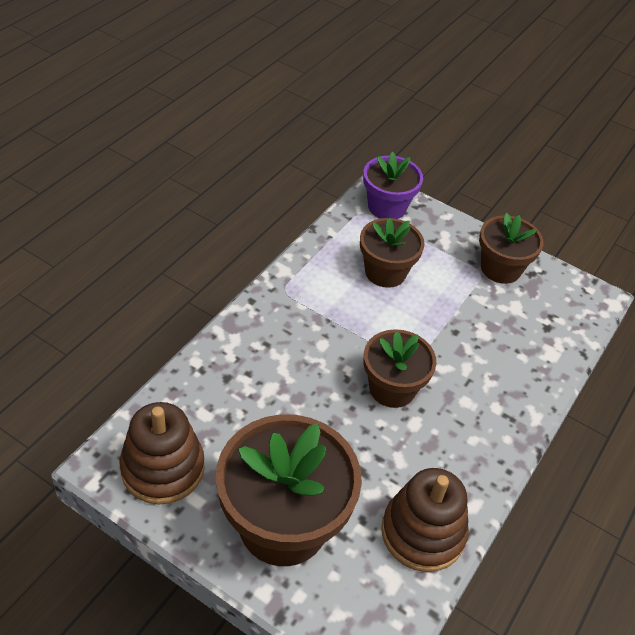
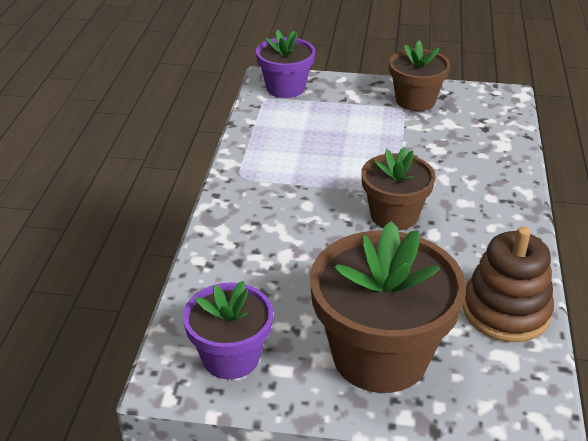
camera: 20 degrees left, 10 degrees down
(163, 468) = (231, 357): brown stacking toy -> purple flower pot
(385, 272) = (321, 134): brown flower pot -> none

